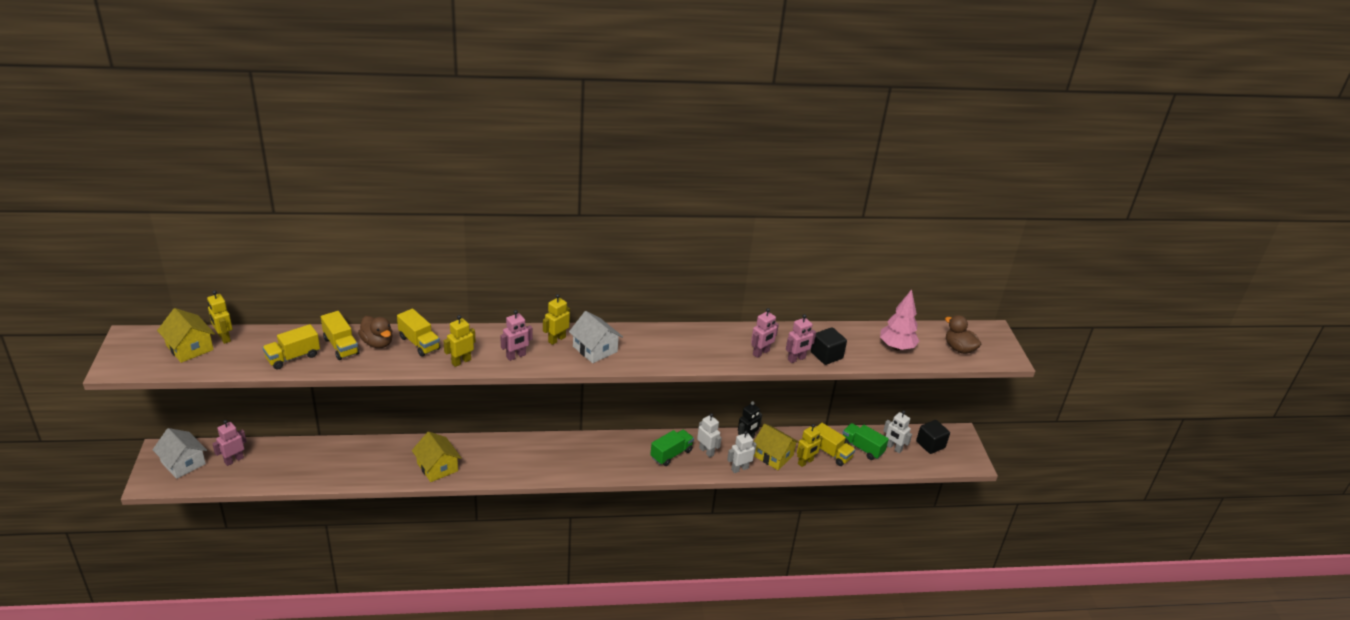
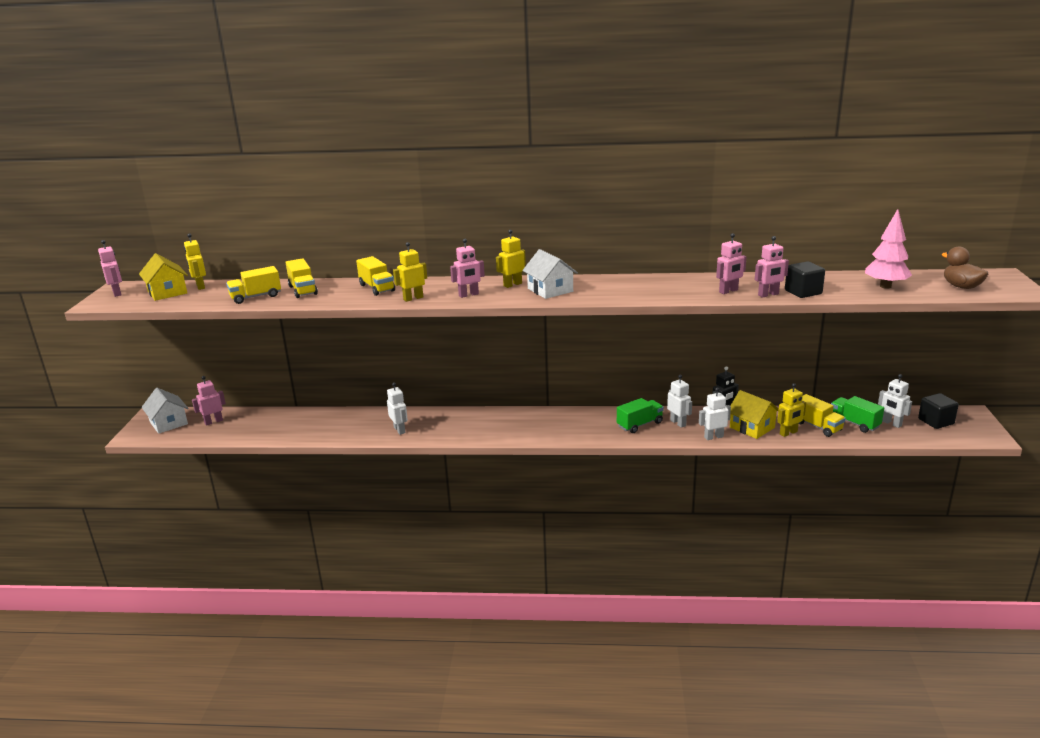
camera: 15 degrees right, 10 degrees down
(131, 348) = (117, 293): none -> pink robot
(377, 343) = (337, 288): brown duck -> none
(437, 467) = (399, 430): yellow house -> white robot

